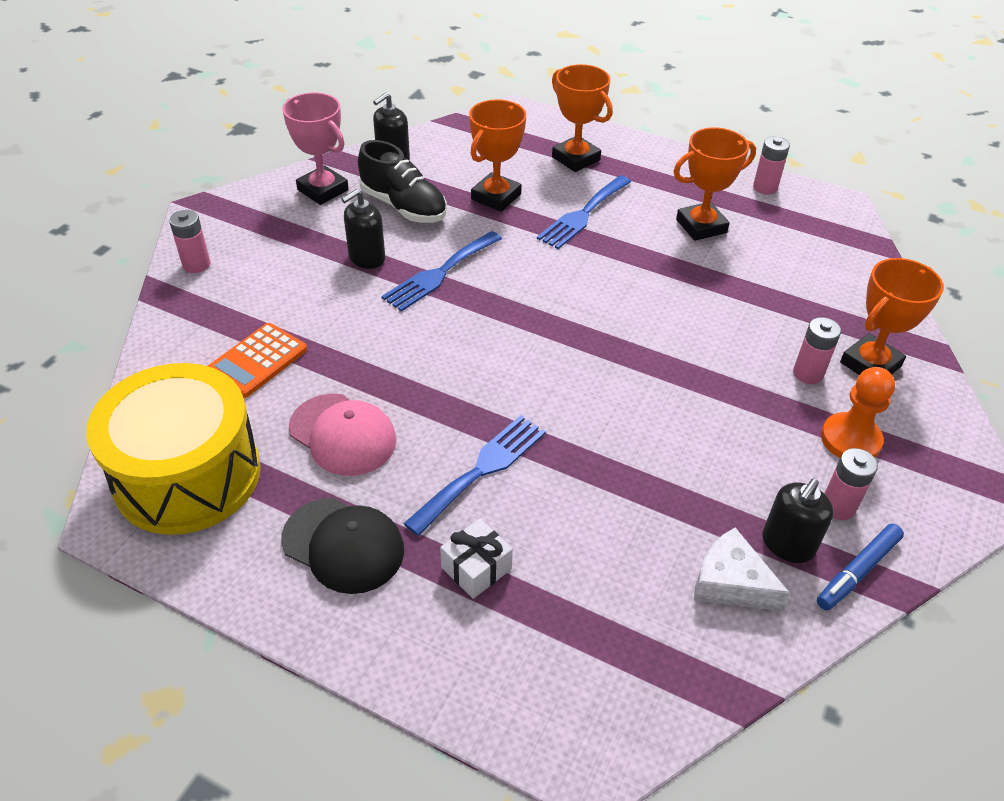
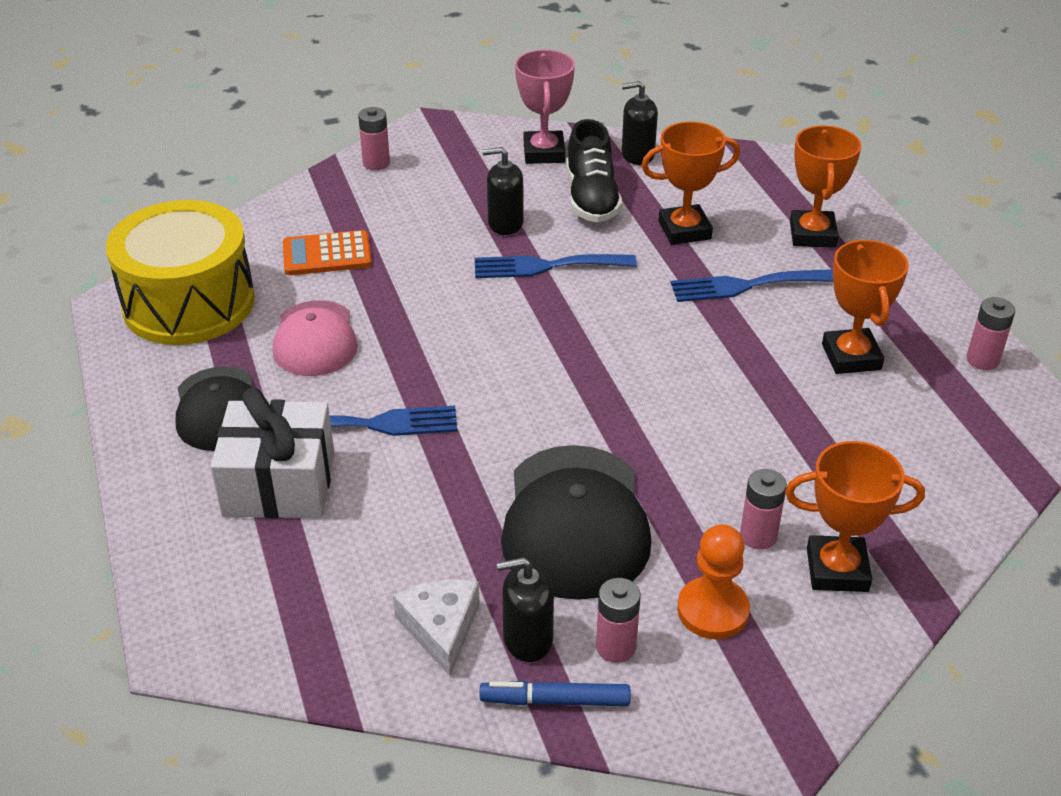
camera: 45 degrees right, 5 degrees down
(476, 568) = (279, 484): white gift -> white gift, size x1.95
(701, 226) = (851, 357): orange trophy -> orange trophy turned 60 degrees clockwise
(704, 442) = (575, 522): none -> black cap

